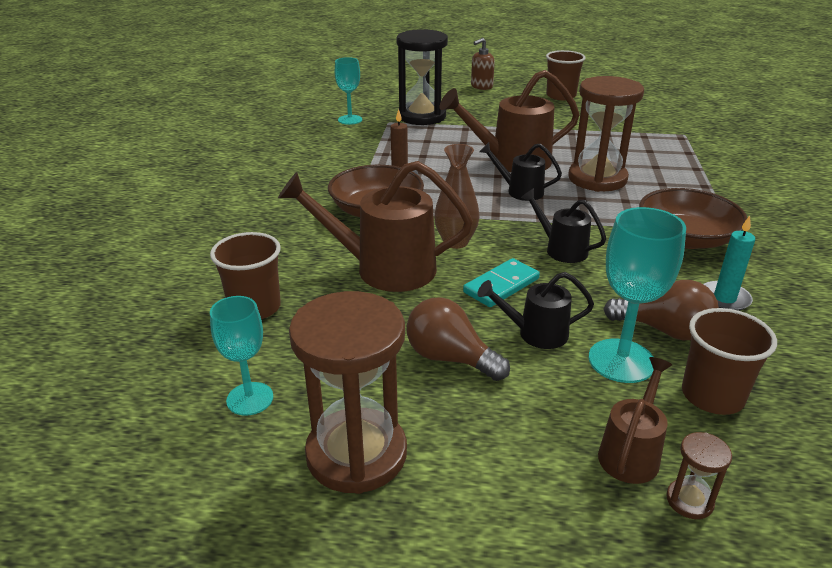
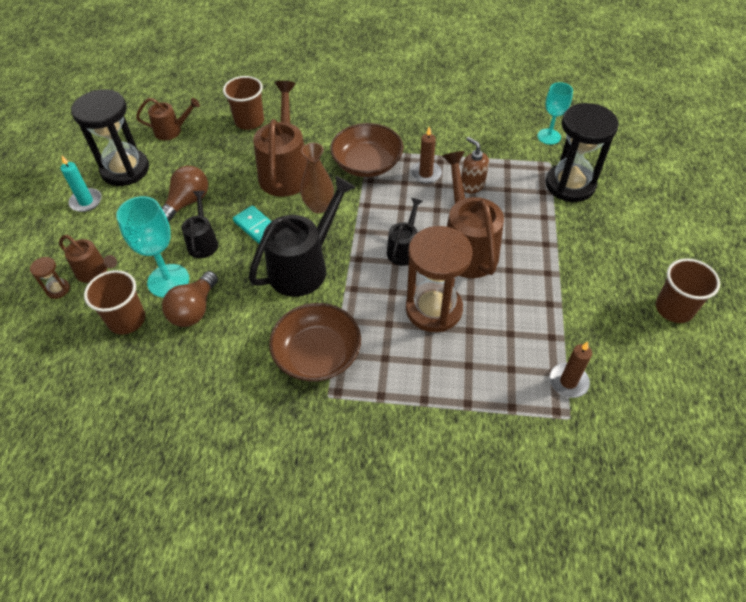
camera: 90 degrees right, 20 degrees up
(250, 399) = (172, 130): turquoise goblet -> brown watering can
(356, 454) = (125, 169): brown hourglass -> black hourglass
(481, 86) = (682, 234): brown soap dispenser -> brown soap dispenser (472, 185)
(560, 249) = (304, 266): black watering can -> black watering can, size x1.83
(650, 132) = (568, 382): none -> brown candle
(724, 298) = (225, 357): turquoise candle -> turquoise candle (86, 202)

